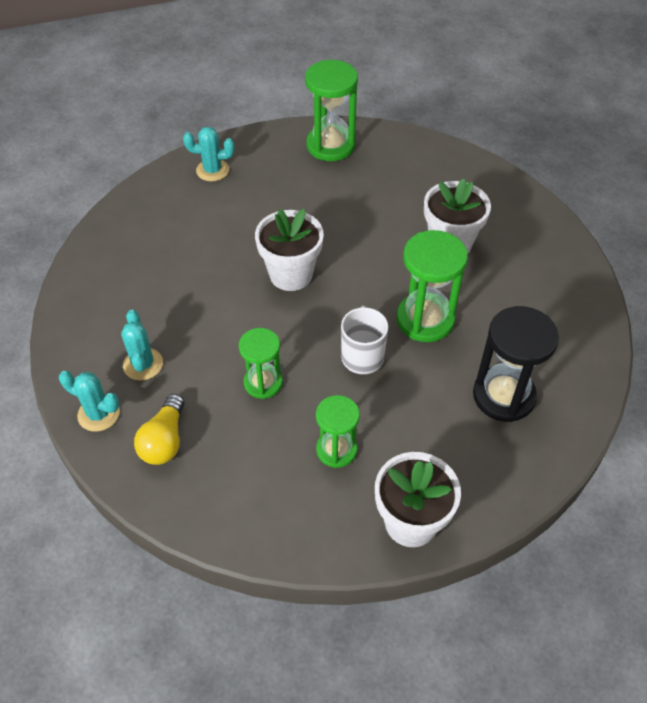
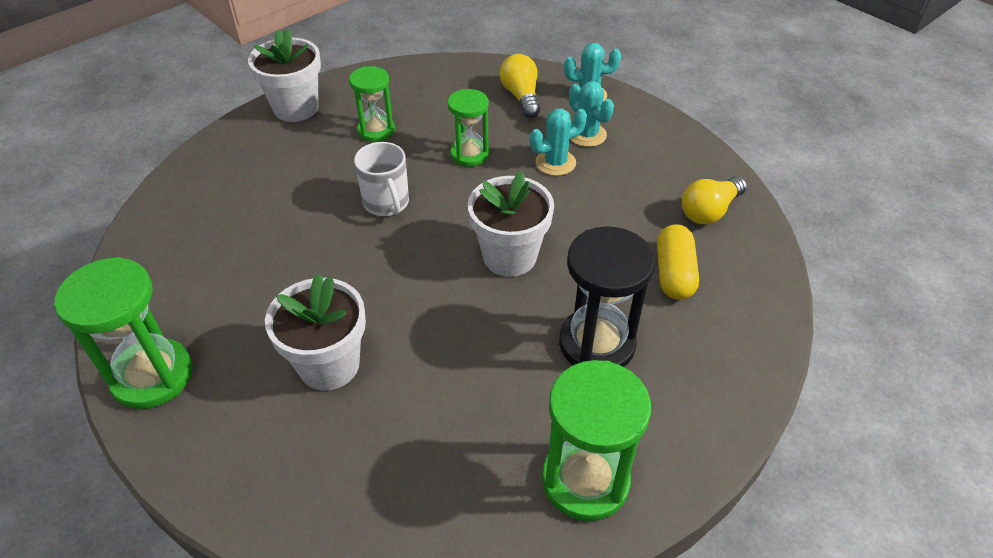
camera: 155 degrees right, 5 degrees down
(117, 256) = (709, 211): none -> yellow light bulb
(188, 223) = (674, 273): none -> yellow capsule
(212, 170) = (716, 360): turquoise cactus -> turquoise cactus (555, 163)
(425, 320) = (332, 259): green hourglass -> green hourglass (152, 376)
(503, 396) = (229, 214): black hourglass -> black hourglass (597, 343)

